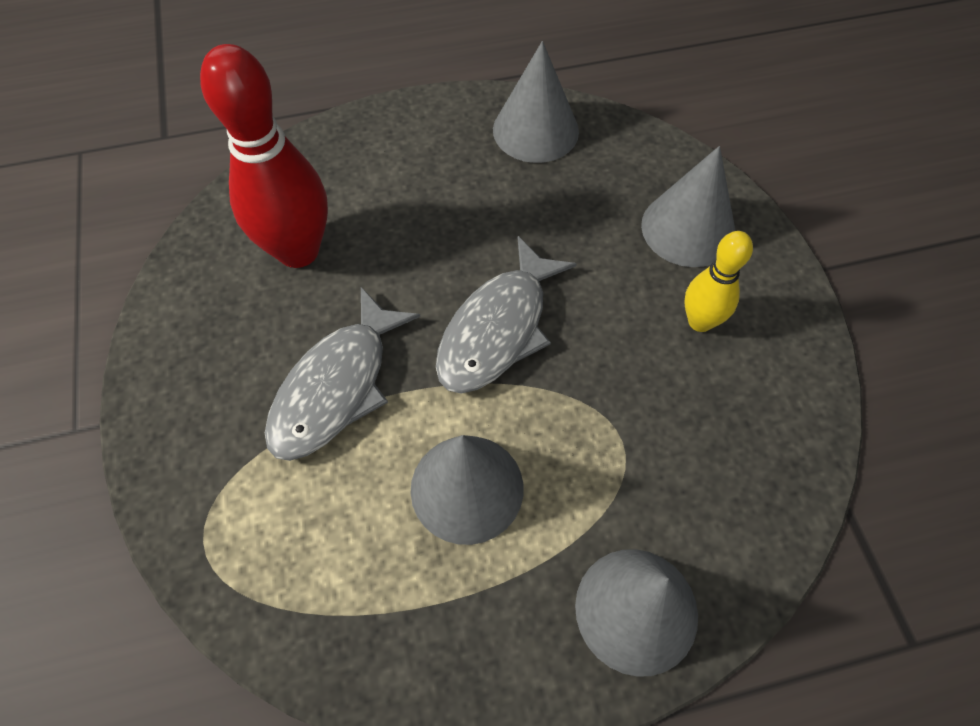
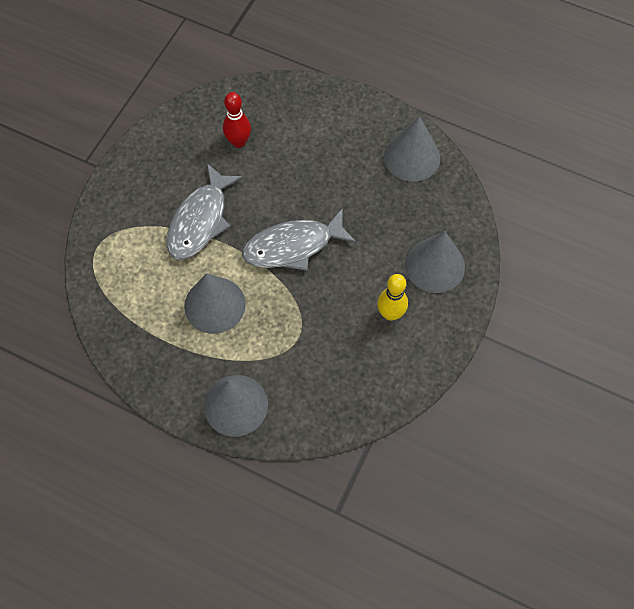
camera: 40 degrees right, 5 degrees up
(298, 251) = (238, 142): red bowling pin -> red bowling pin, size x0.55
(336, 387) = (200, 220): grey fish -> grey fish turned 45 degrees counterclockwise

